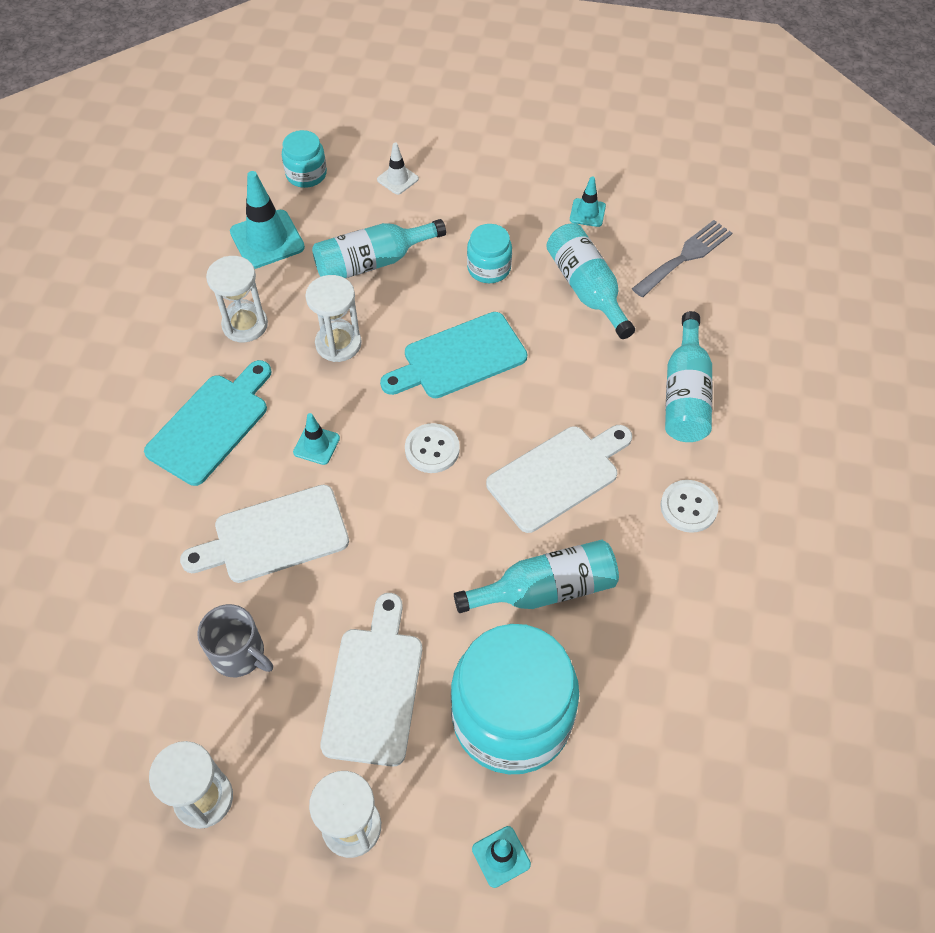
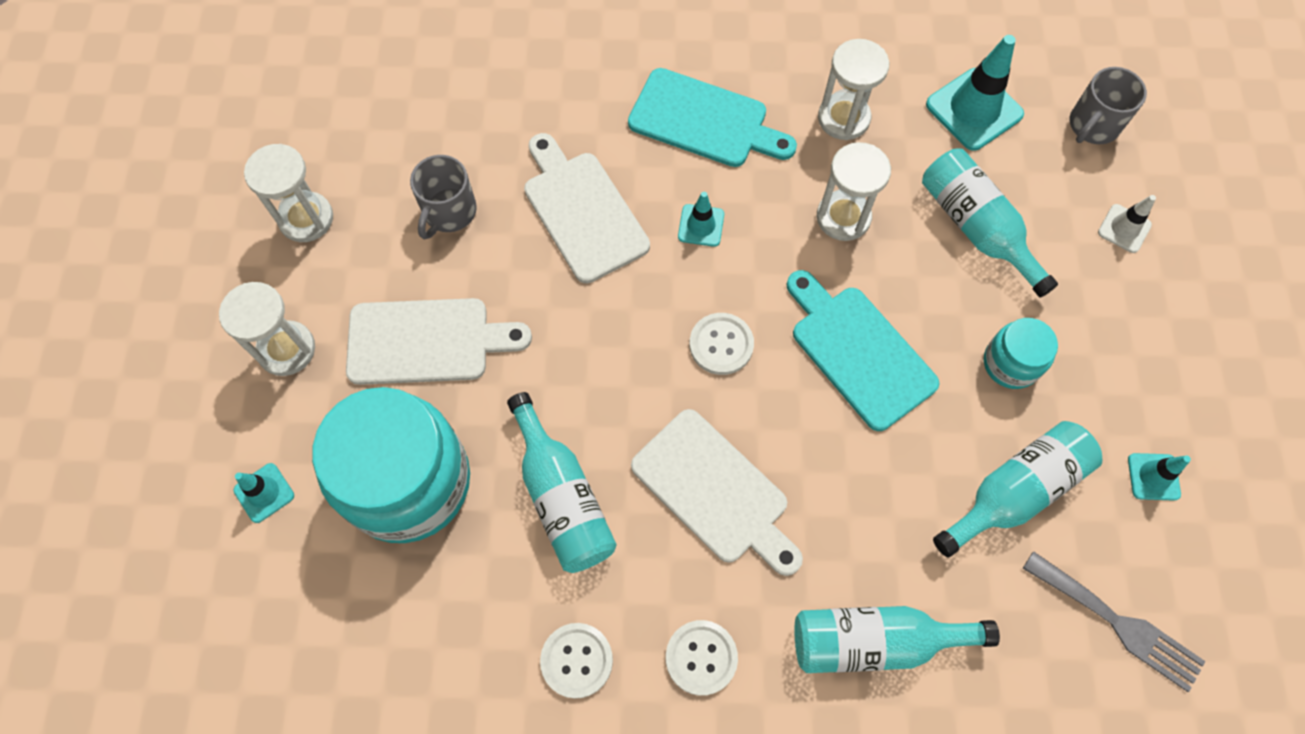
camera: 80 degrees right, 10 degrees up
(306, 174) = (1092, 125): turquoise jar -> grey mug
(684, 596) = (576, 660): none -> white button

